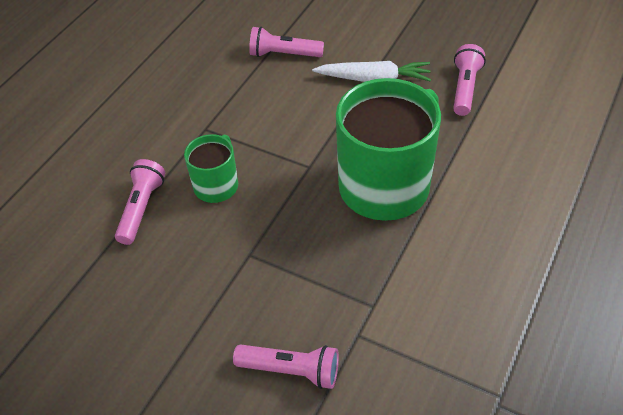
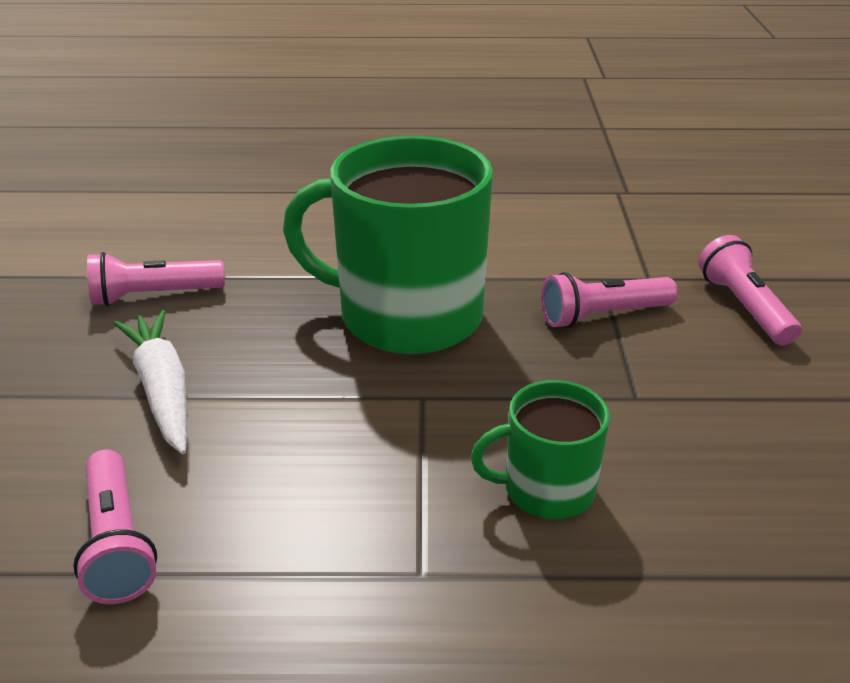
camera: 120 degrees left, 15 degrees down
(141, 208) = (684, 571): pink flashlight -> pink flashlight (603, 315)

